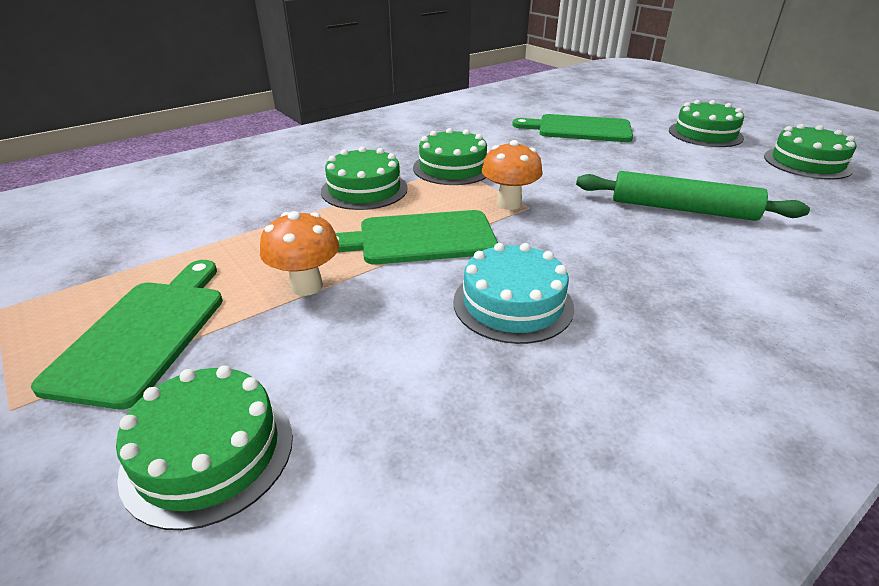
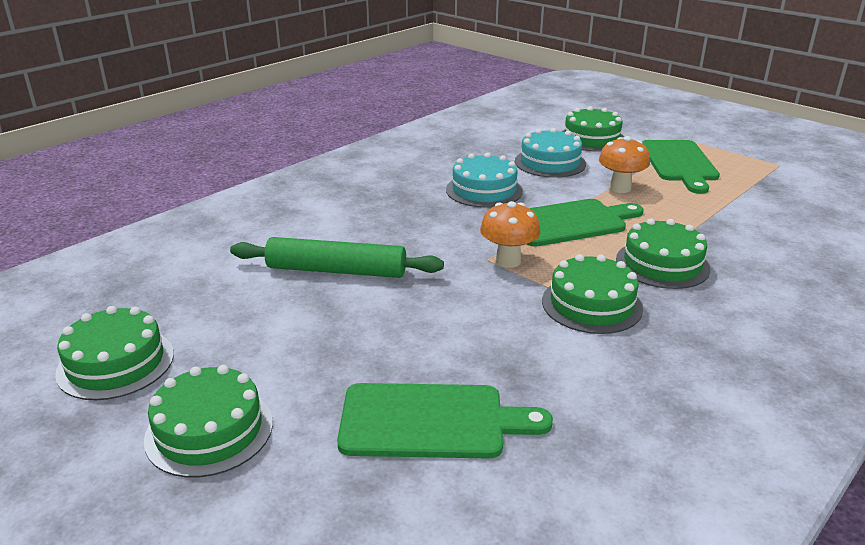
camera: 170 degrees right, 5 degrees down
(369, 364) = (550, 162): none -> turquoise cake

